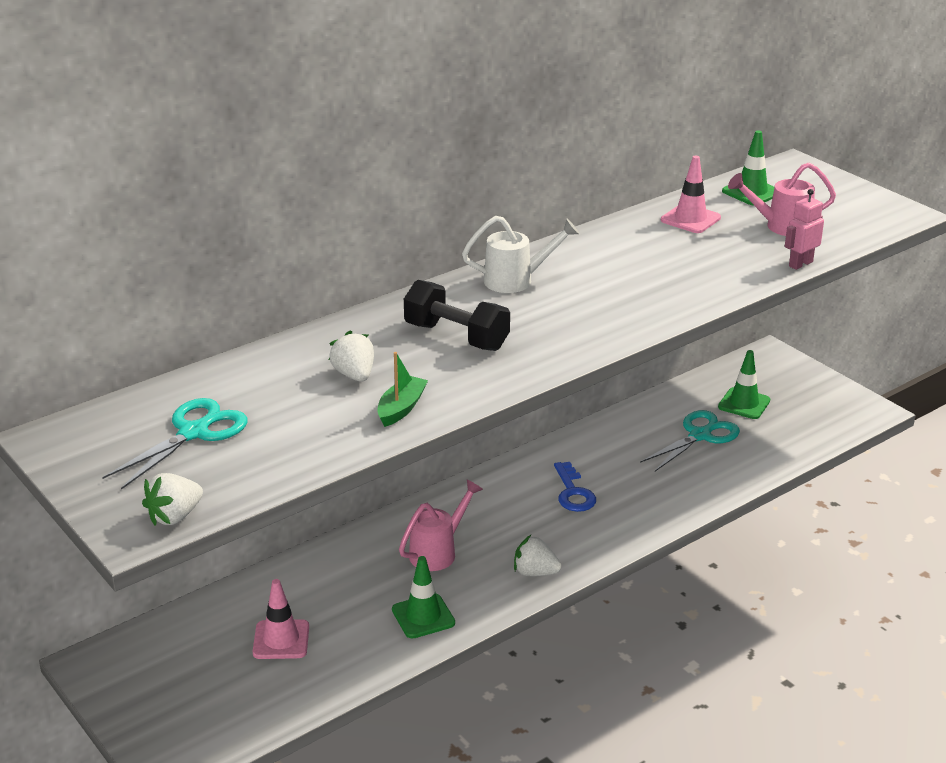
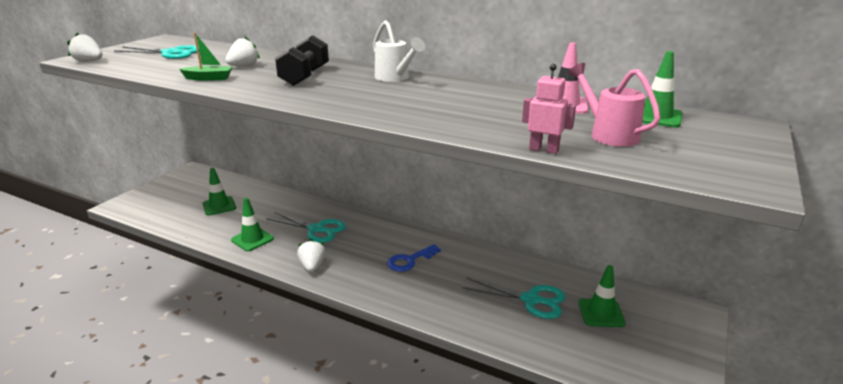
camera: 65 degrees right, 5 degrees down
(281, 640) = (219, 206): pink traffic cone -> green traffic cone
(438, 552) = (316, 229): pink watering can -> turquoise scissors

